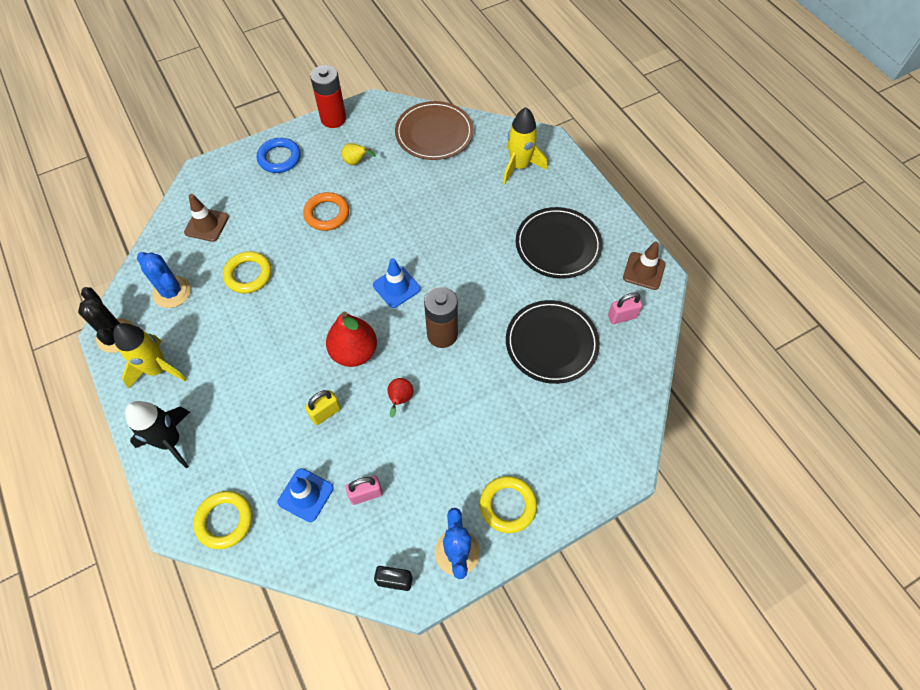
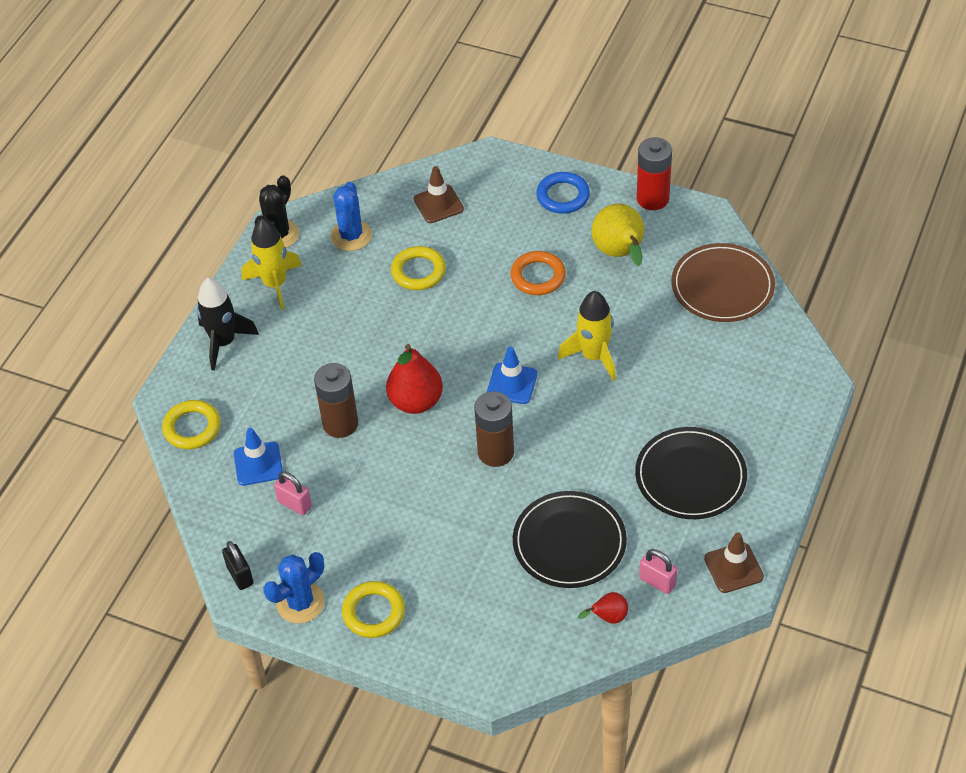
camera: 55 degrees right, 10 degrees down
(325, 413) = (340, 424): yellow padlock -> brown battery
(356, 162) = (620, 254): yellow pear -> yellow pear, size x1.98
(400, 399) = (401, 466): red pear -> red pear (608, 617)
(519, 166) = (756, 381): yellow rocket -> yellow rocket (594, 356)

